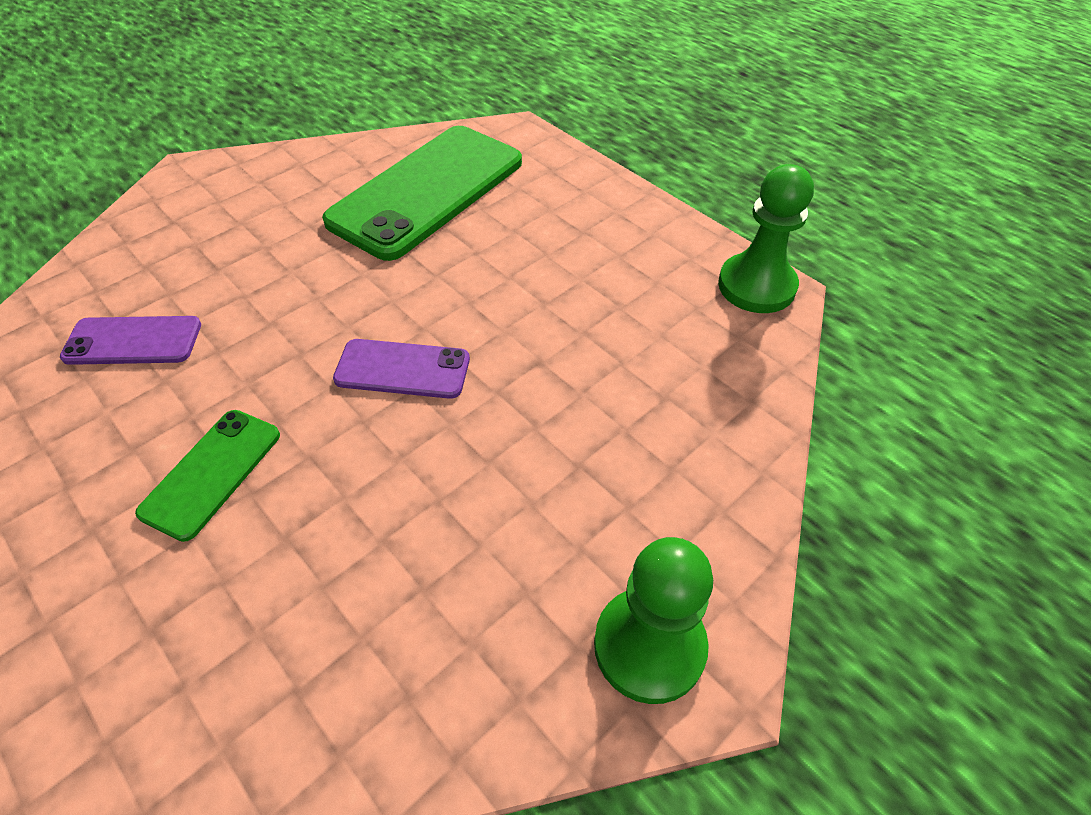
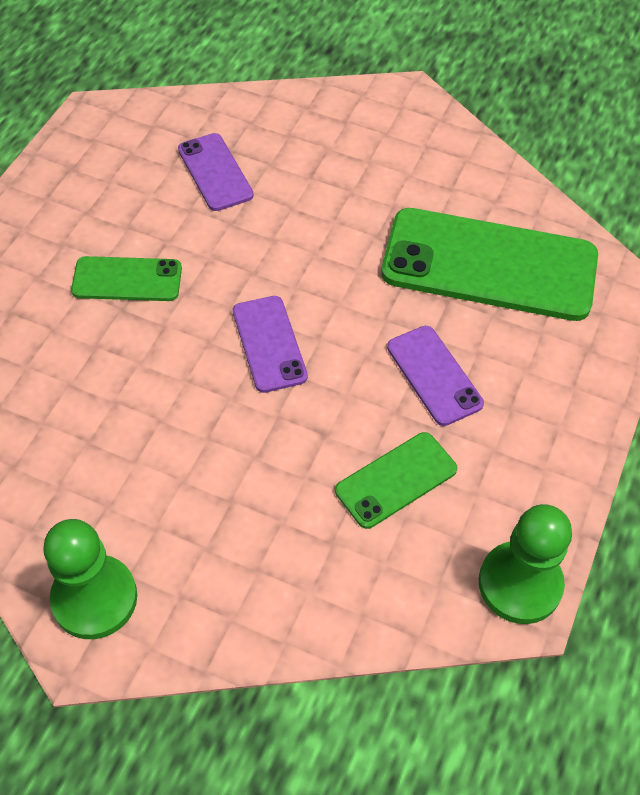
camera: 65 degrees right, 5 degrees up
(520, 264) = (434, 375): none -> purple phone
(618, 327) = (396, 480): none -> green phone

